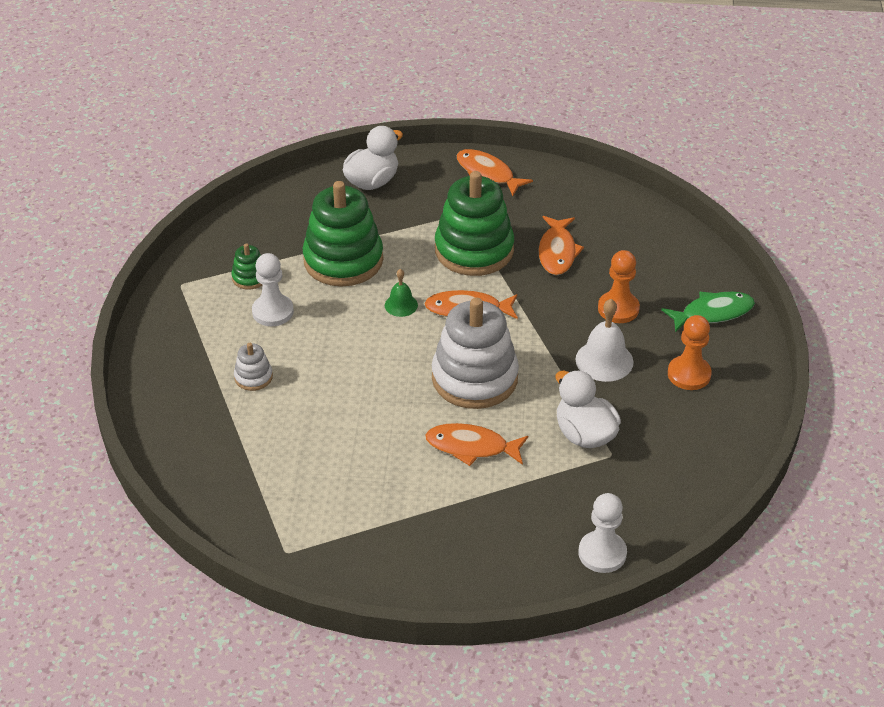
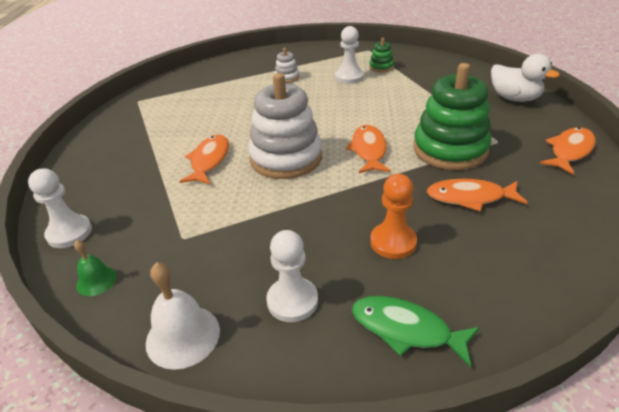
camera: 90 degrees right, 5 degrees down
(343, 260) = (411, 95): green stacking toy -> none
(401, 305) = (367, 121): green bell -> green bell (96, 280)
(584, 434) = (212, 220): white duck -> none
(604, 360) = (311, 232): white bell -> white bell (183, 336)
(689, 374) = (292, 301): orange pawn -> white pawn
(712, 313) = (406, 329): green fish -> green fish turned 135 degrees clockwise

